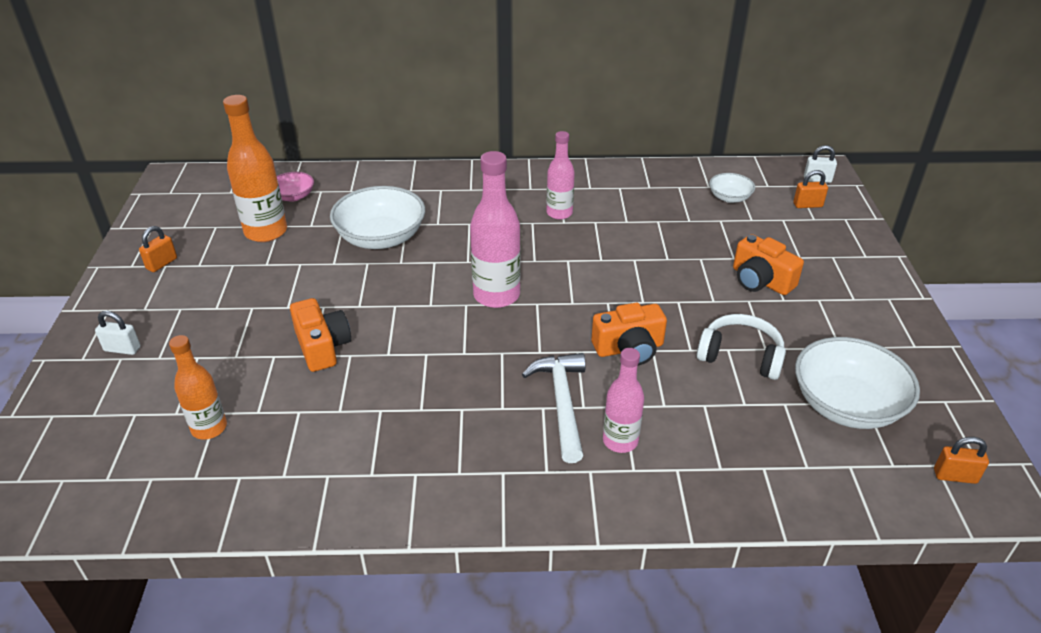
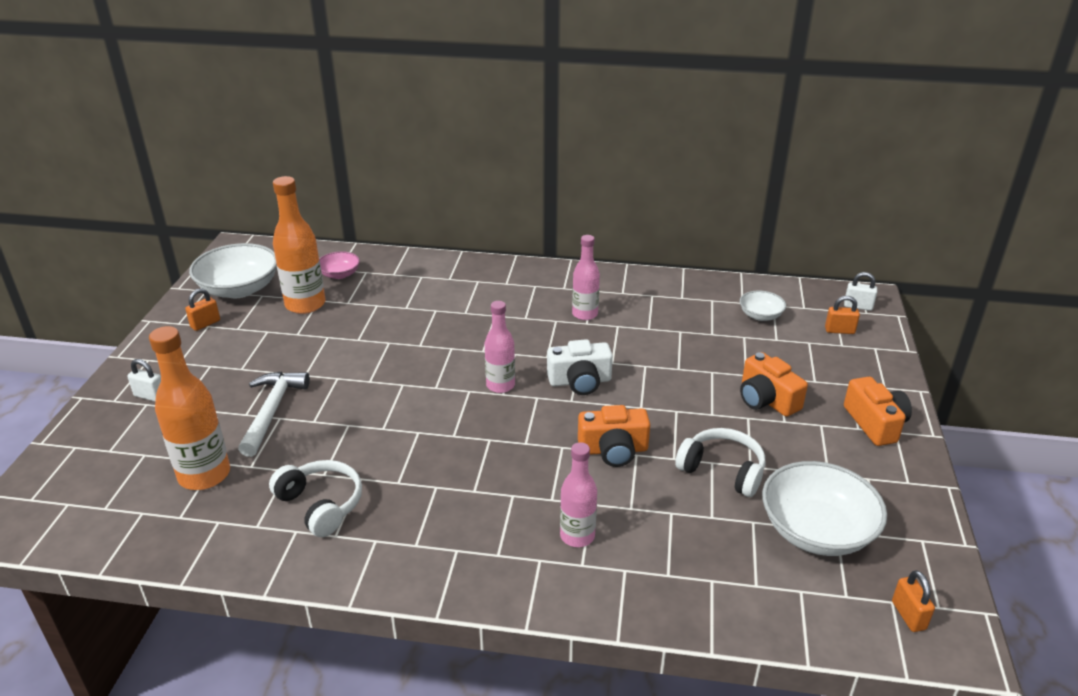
camera: 10 degrees right, 5 degrees down
(209, 428) = (204, 475): orange bottle -> orange bottle, size x1.58
(322, 346) = (325, 414): orange camera -> orange camera (875, 423)
(346, 444) = (321, 505): none -> white headphones
(381, 237) = (408, 320): white bowl -> white bowl (239, 289)
(496, 295) = (500, 385): pink bottle -> pink bottle, size x0.63
(562, 403) = (532, 494): white hammer -> white hammer (272, 411)
(575, 282) = (580, 381): none -> white camera
(955, 476) = (908, 615): orange padlock -> orange padlock turned 60 degrees clockwise

